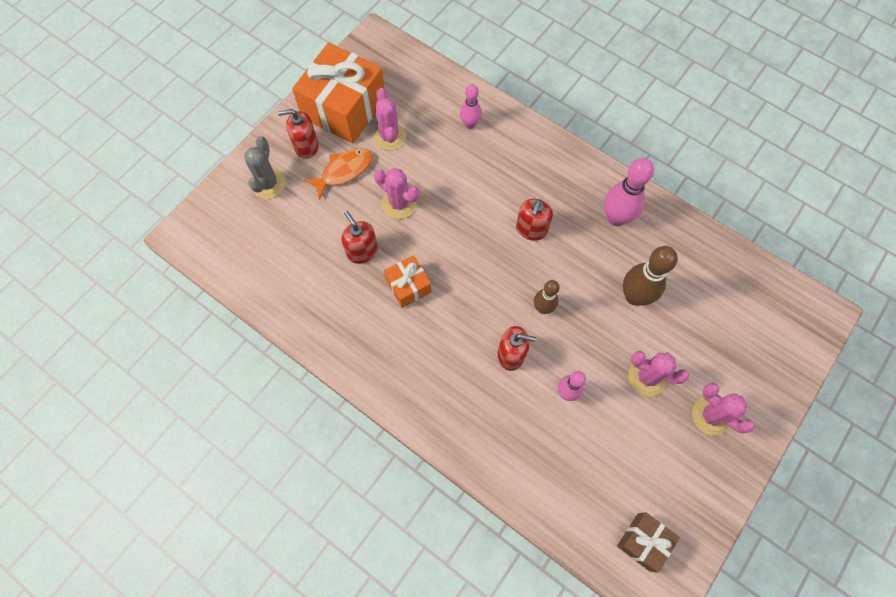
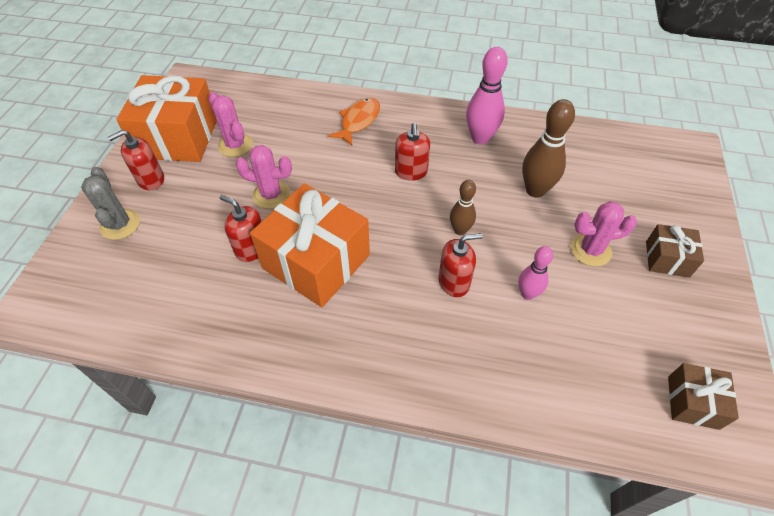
camera: 25 degrees left, 15 degrees down
(343, 171) = (200, 187): orange fish -> orange fish (358, 121)
(408, 286) = (316, 261): orange gift -> orange gift, size x2.01
(470, 124) = (309, 113): pink bowling pin -> none
(711, 416) = (667, 259): pink cactus -> brown gift

